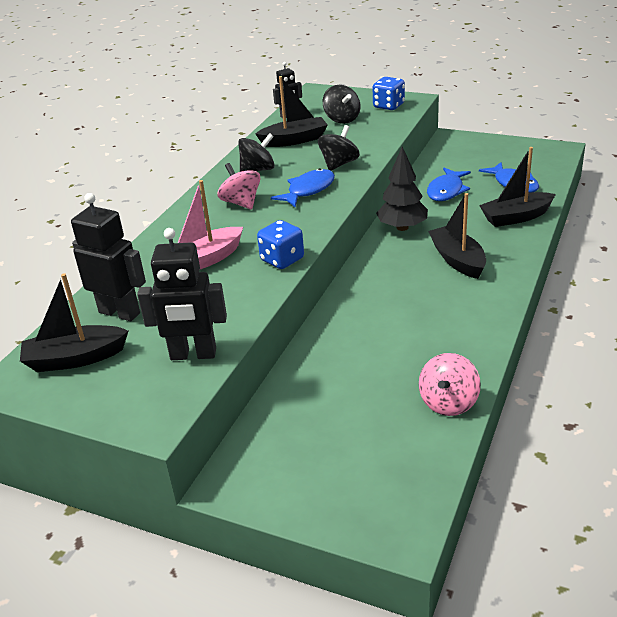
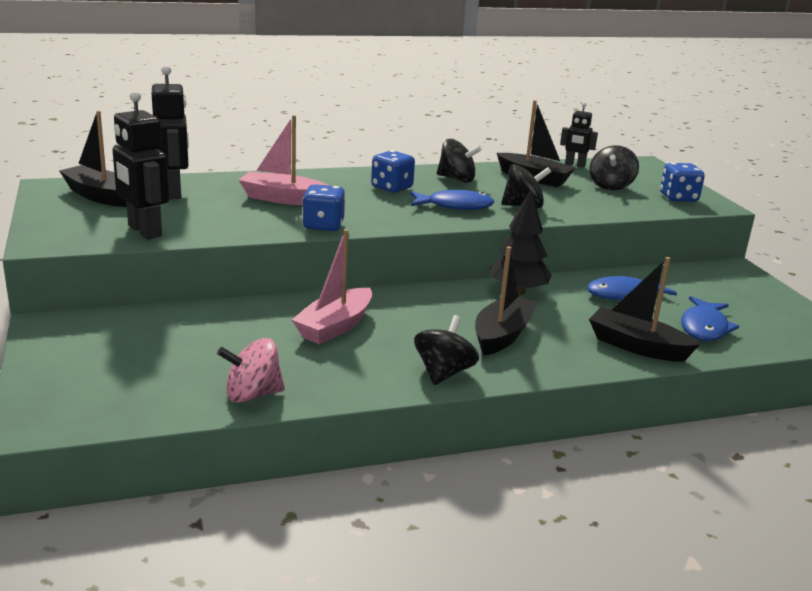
camera: 45 degrees right, 10 degrees down
(241, 203) = (392, 188): pink spinning top -> blue dice
(379, 326) = (335, 327): none -> pink boat
(487, 304) = (443, 373): none -> black spinning top

